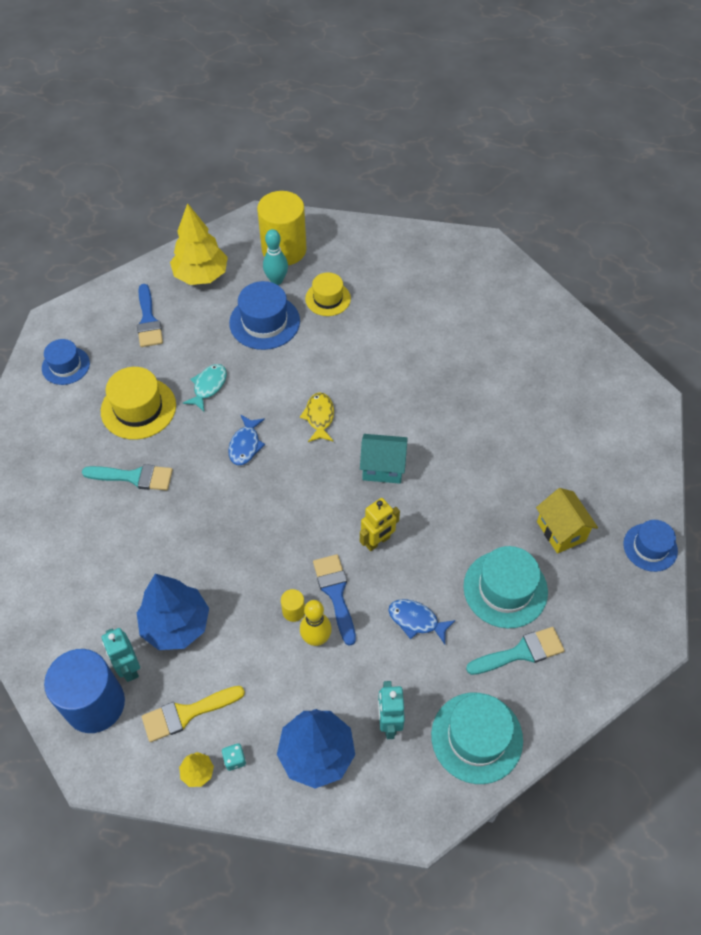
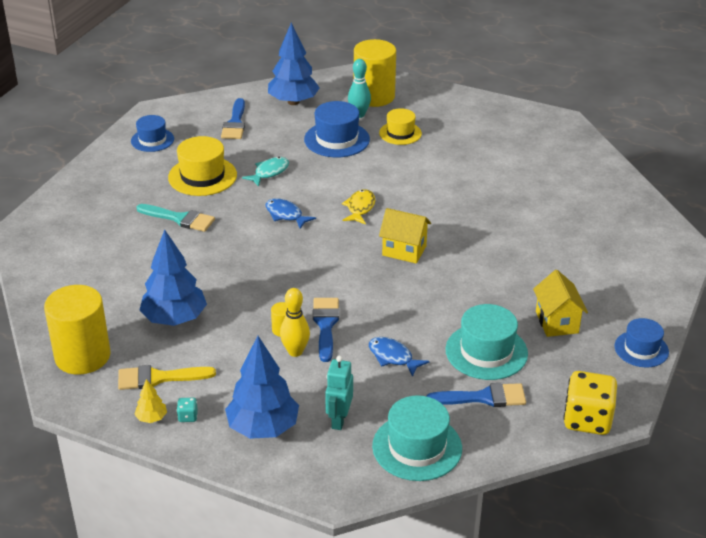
camera: 15 degrees right, 20 degrees down
(95, 704) = (82, 356): blue cylinder -> yellow cylinder
(129, 667) = (122, 338): turquoise robot -> none
(201, 275) = (293, 102): yellow tree -> blue tree
(245, 445) = (286, 215): blue fish -> blue fish turned 105 degrees clockwise
(377, 541) = (379, 298): yellow robot -> none
(383, 468) = (404, 250): turquoise house -> yellow house
(521, 652) = (484, 397): turquoise brush -> blue brush
(626, 655) = (587, 419): none -> yellow dice

